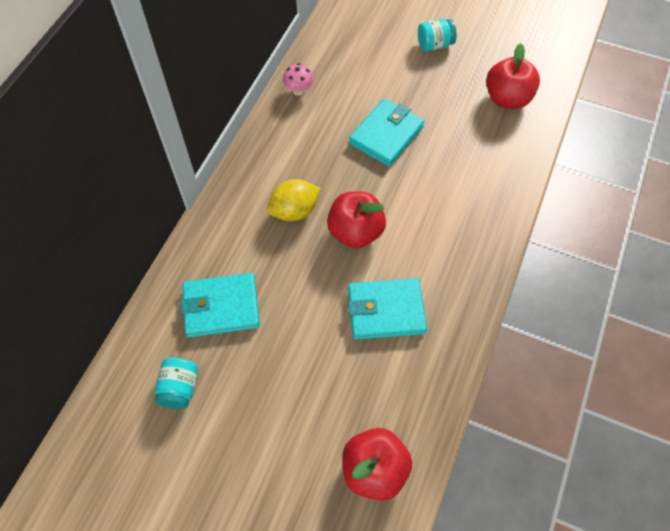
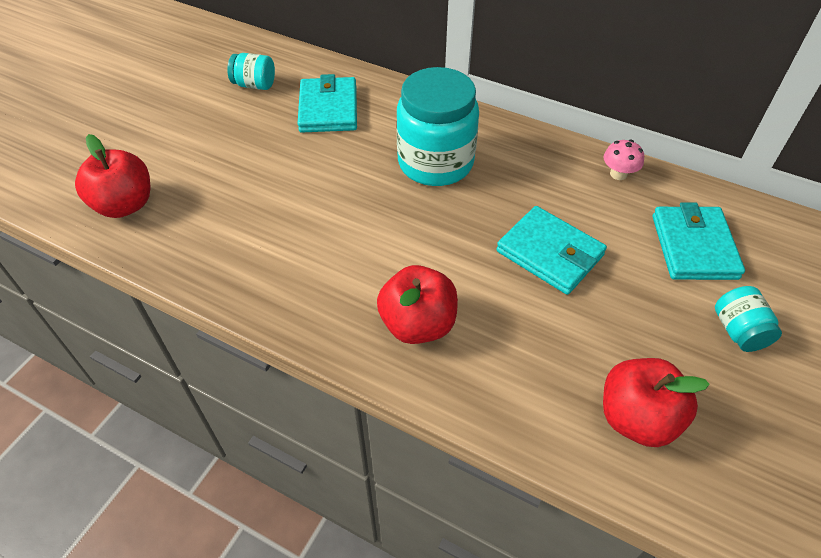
camera: 95 degrees right, 10 degrees down
(294, 211) = (435, 163): yellow lemon -> turquoise jar
(355, 232) = (401, 211): red apple -> red apple (418, 324)
(386, 311) = (293, 229): turquoise wallet -> turquoise wallet (694, 247)

